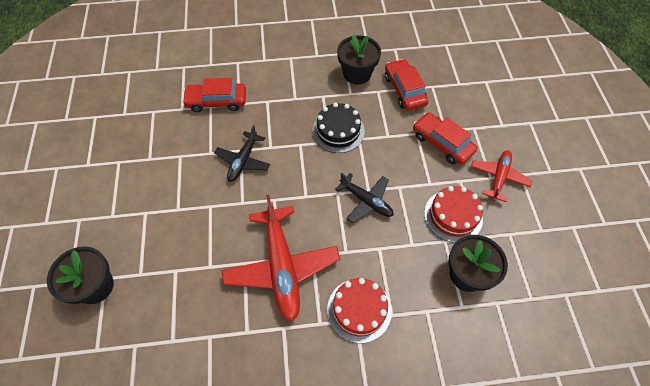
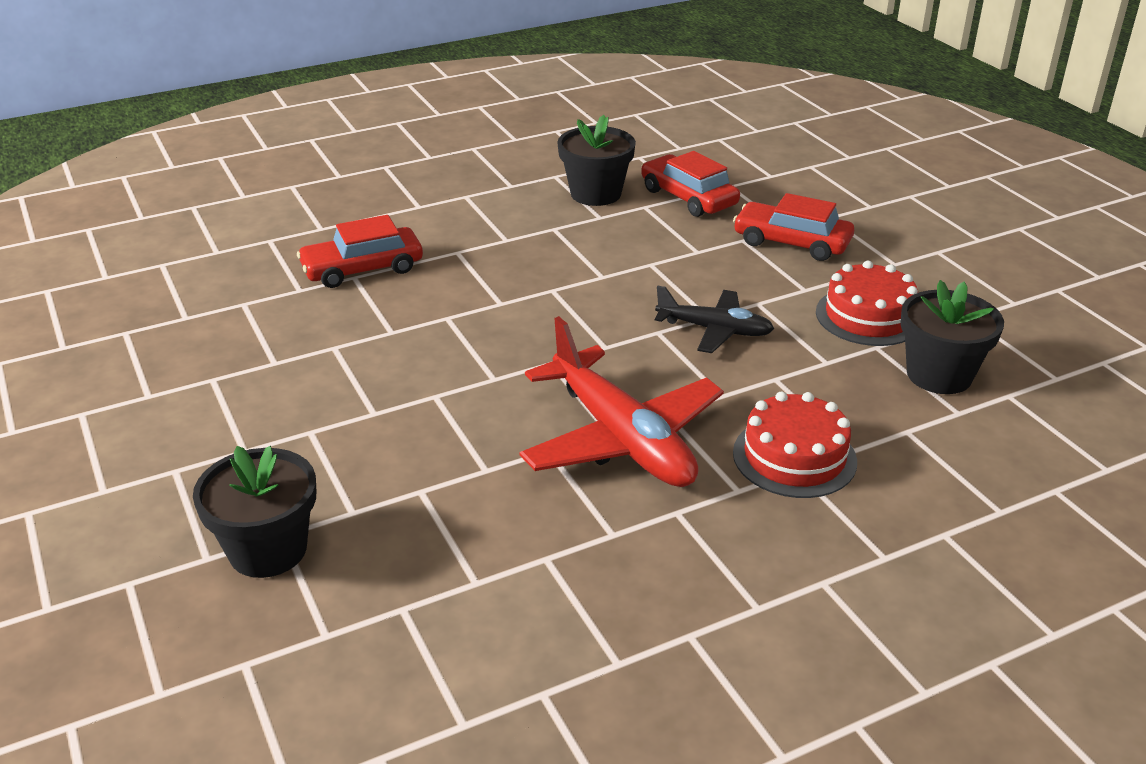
camera: 20 degrees left, 25 degrees down
(243, 161) = (461, 329): black plane -> none
(338, 131) = (609, 262): black cake -> none
(498, 177) = (907, 261): red plane -> none

